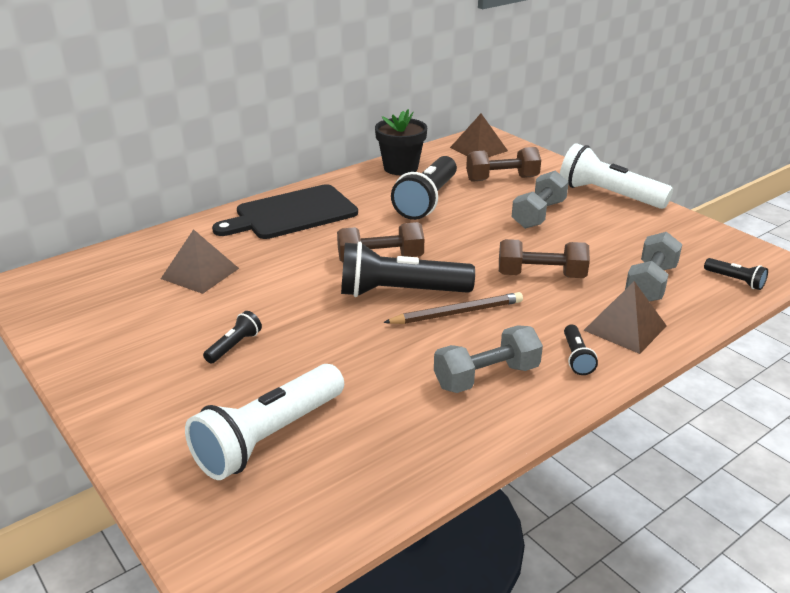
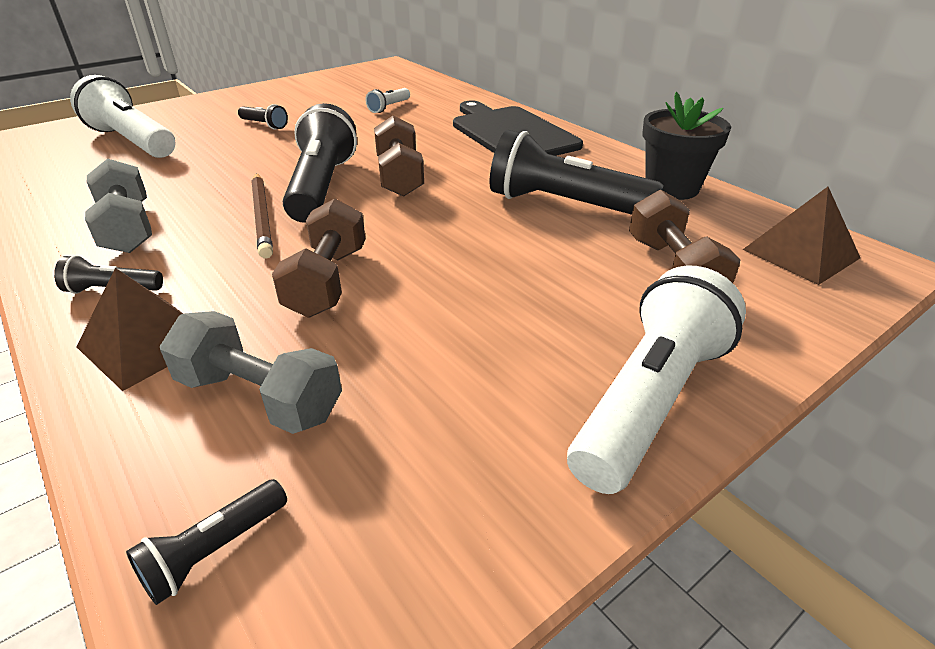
camera: 90 degrees right, 5 degrees up
(200, 273) = (389, 107): brown pyramid -> white flashlight
(538, 214) = (534, 296): grey dumbbell -> none

